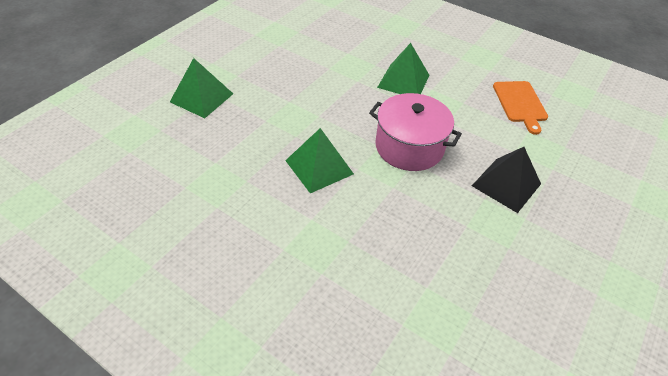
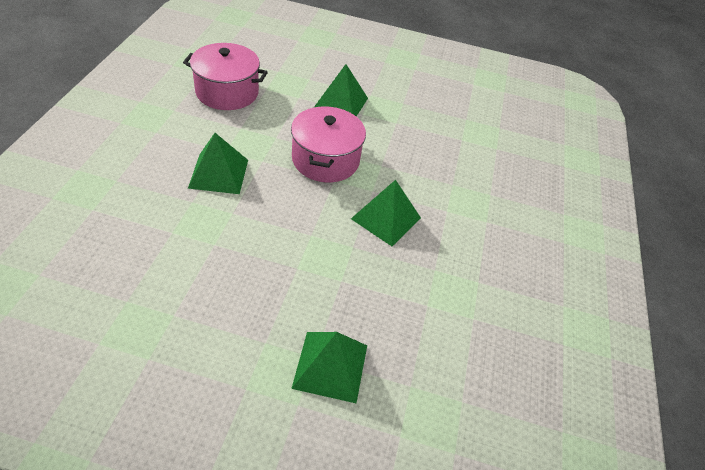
camera: 115 degrees left, 0 degrees up
(506, 184) = (341, 102): black pyramid -> green pyramid
(520, 103) = (227, 92): orange cutting board -> pink pot

